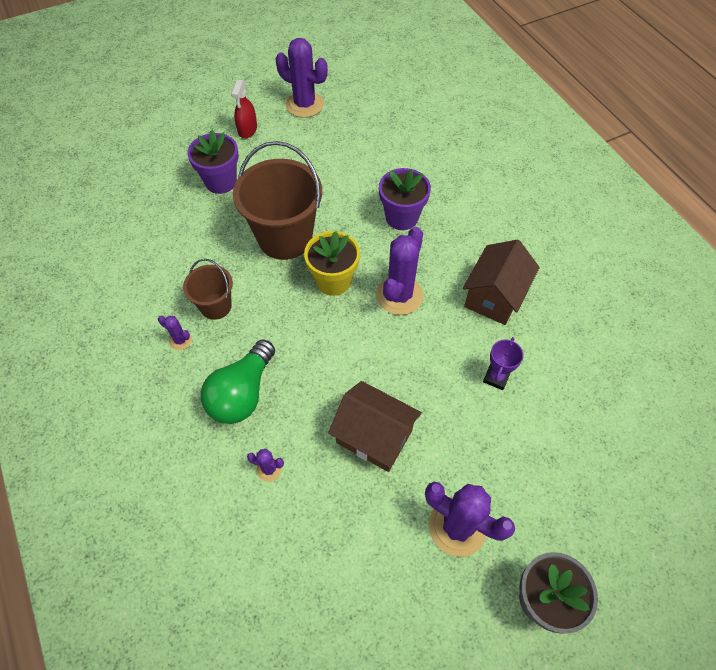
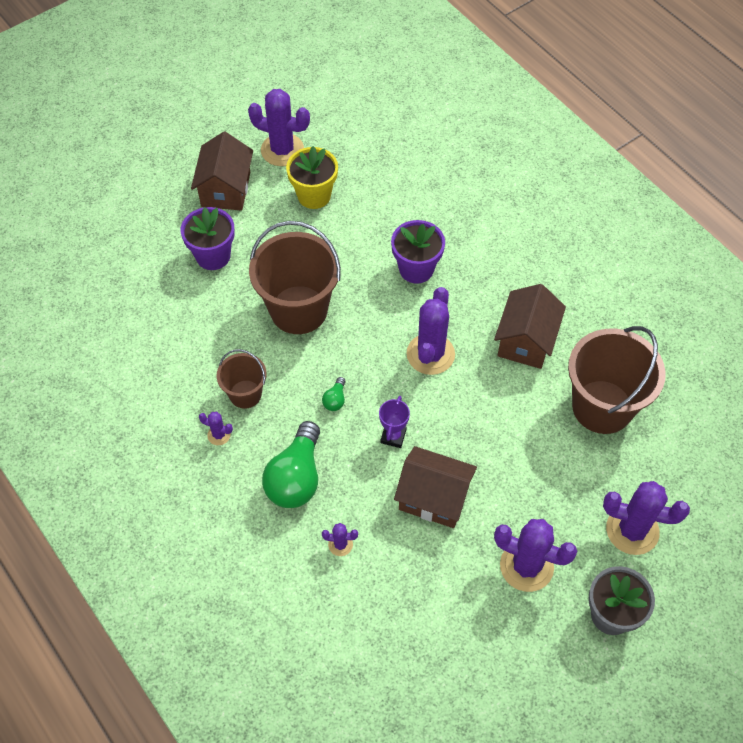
camera: 10 degrees left, 0 degrees up
(247, 129) = (226, 189): red spray bottle -> brown house
(299, 324) = (335, 400): none -> green light bulb
(333, 281) = (360, 349): yellow flower pot -> yellow flower pot (314, 195)
(496, 377) = (540, 422): purple trophy -> purple trophy (393, 436)
(562, 371) = (602, 407): none -> brown bucket
(577, 506) = (632, 530): none -> purple cactus

